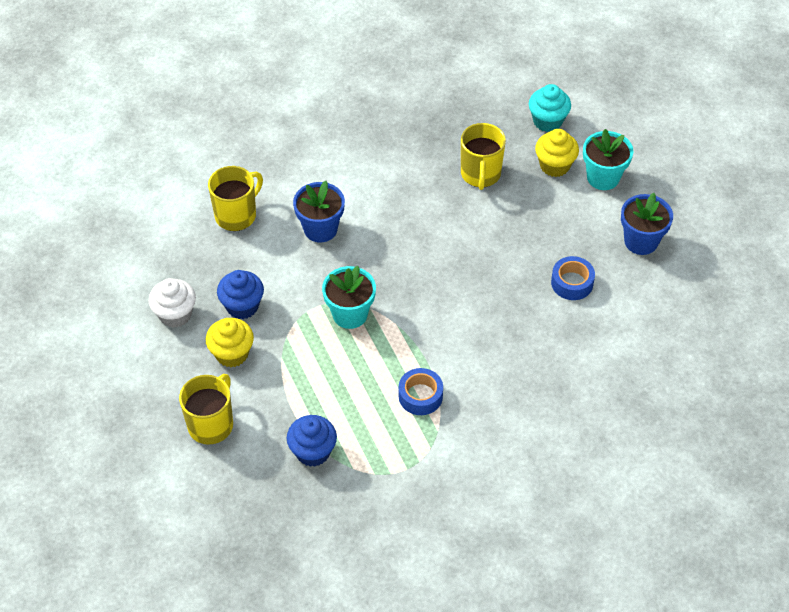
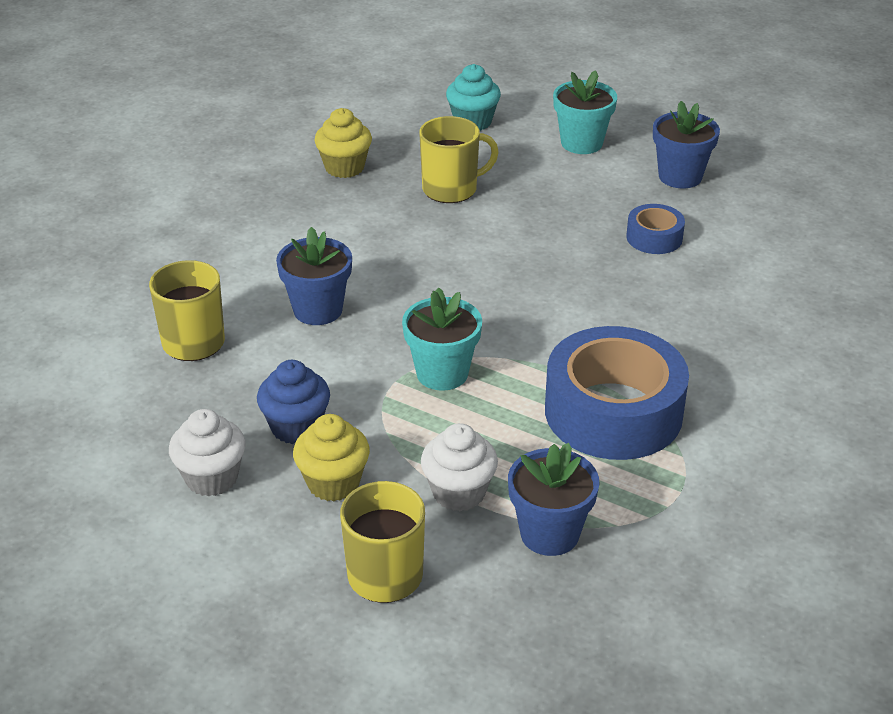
camera: 35 degrees left, 15 degrees down
(289, 398) = (459, 493): none -> white cupcake
(313, 452) = (549, 534): blue cupcake -> blue flower pot
(420, 396) = (613, 412): blue tape -> blue tape, size x2.11
(480, 174) = (451, 189): yellow mug -> yellow mug turned 75 degrees counterclockwise
(554, 166) = (521, 153): yellow cupcake -> yellow cupcake (344, 167)

